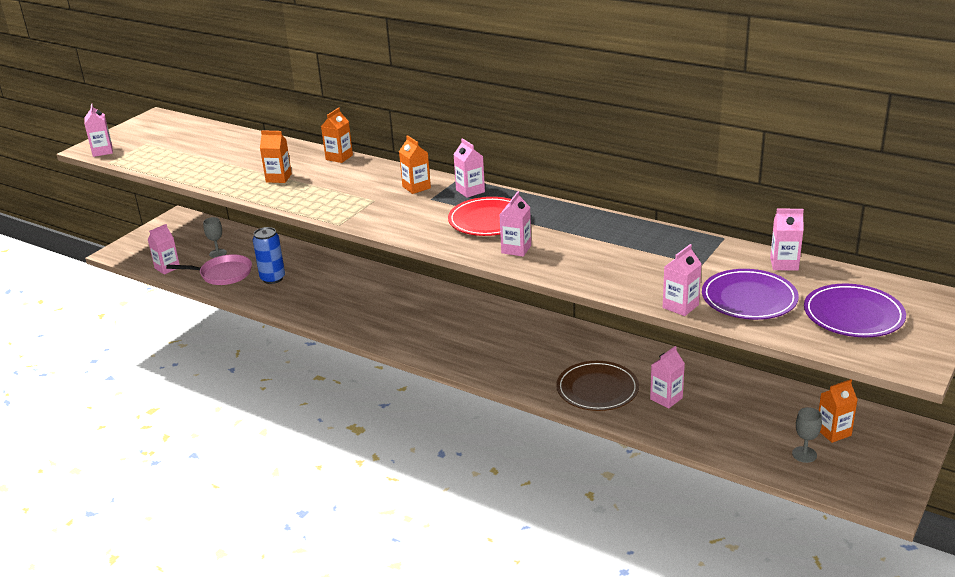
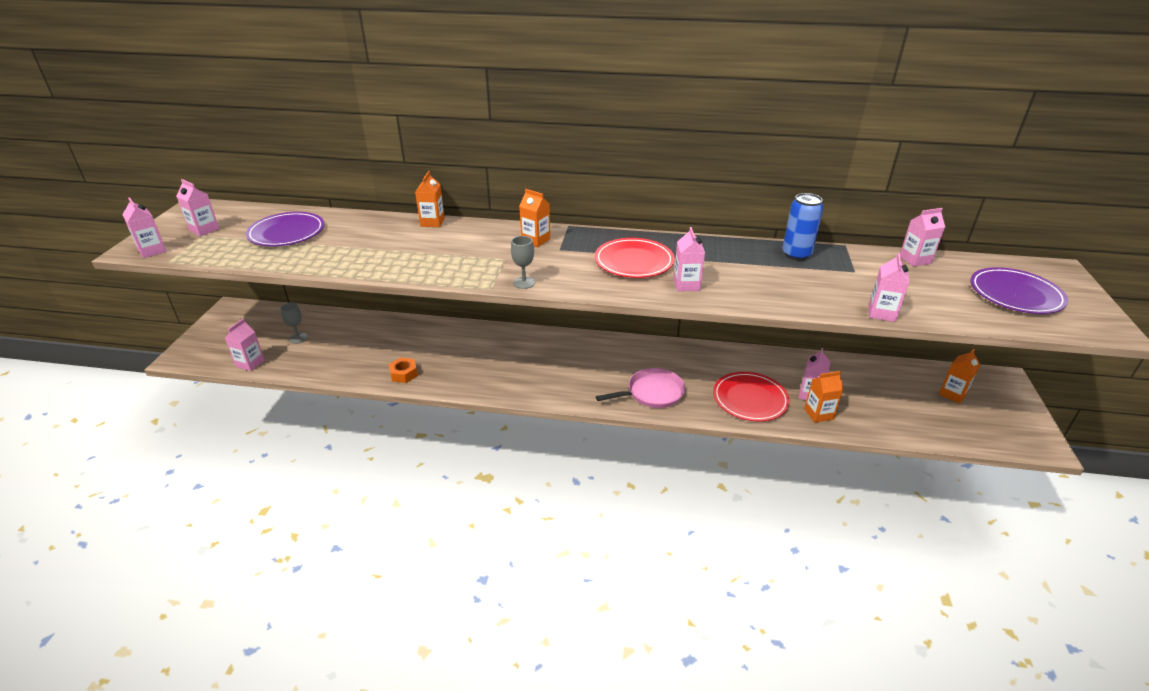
camera: 25 degrees left, 5 degrees up
(223, 274) = (317, 359): pink pan -> pink pan (652, 393)
(272, 278) = (374, 353): blue can -> blue can (796, 254)
(278, 178) = (385, 251): orange carton -> orange carton (818, 414)
(287, 301) = (404, 374): none -> orange nut
(470, 191) = (590, 236): pink carton -> pink carton (204, 230)
(597, 389) = (750, 399): brown plate -> red plate
(749, 298) = (925, 295): purple plate -> purple plate (286, 233)
(804, 454) = (951, 419): grey goblet -> grey goblet (524, 283)

